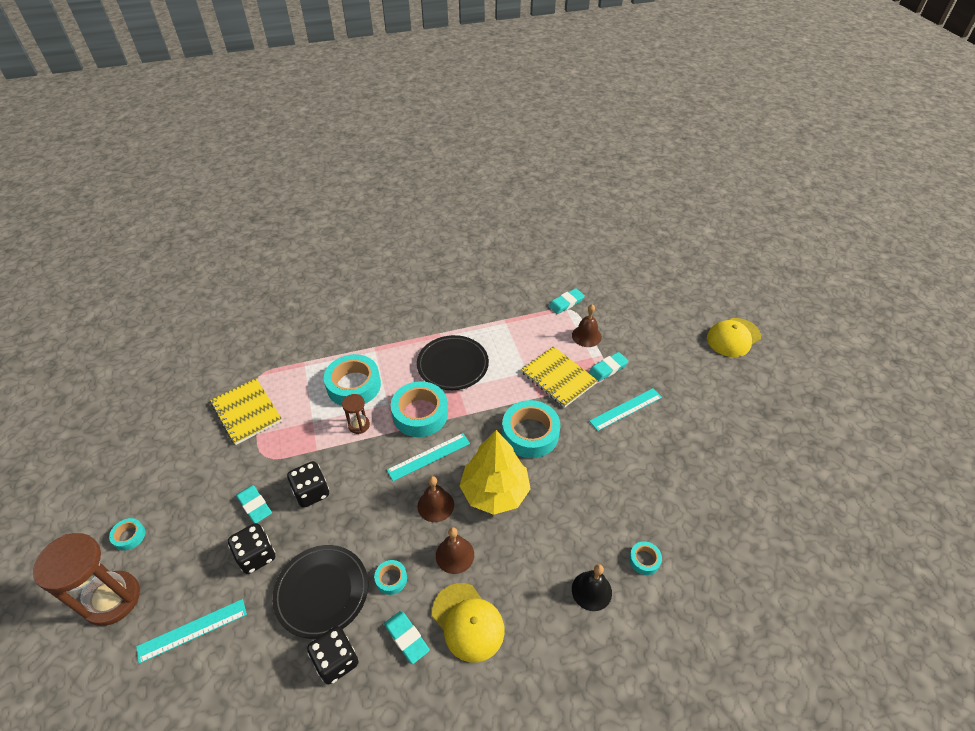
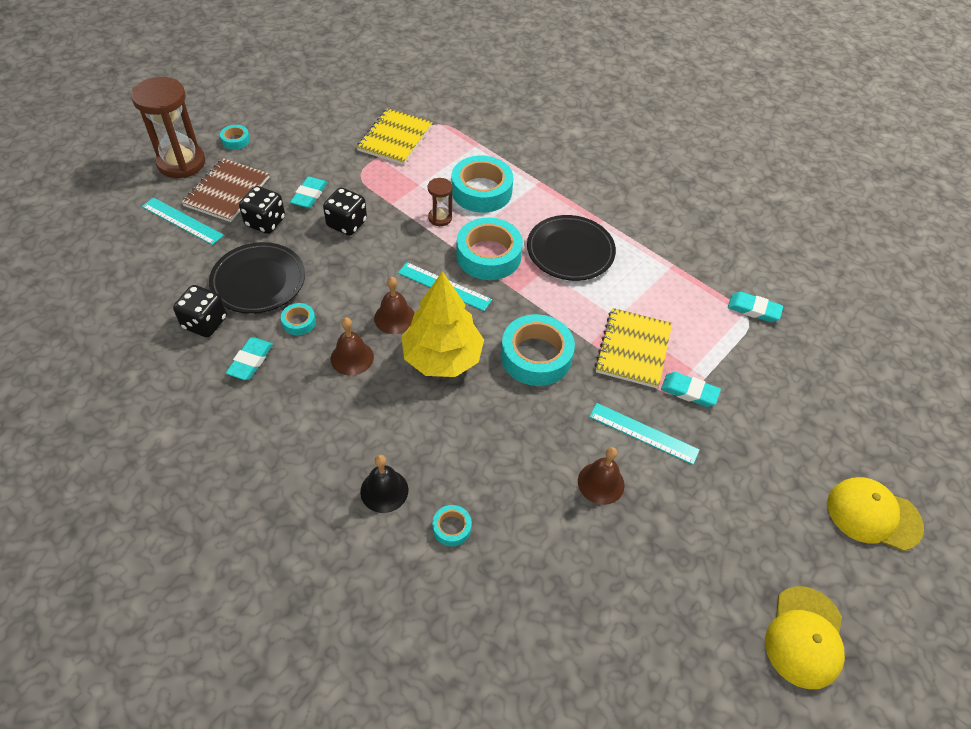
camera: 55 degrees right, 5 degrees up
(190, 573) = (227, 192): none -> brown notebook
(468, 622) = (291, 399): yellow cap -> yellow cap (805, 637)
(586, 336) = (720, 350): brown bell -> brown bell (601, 483)

